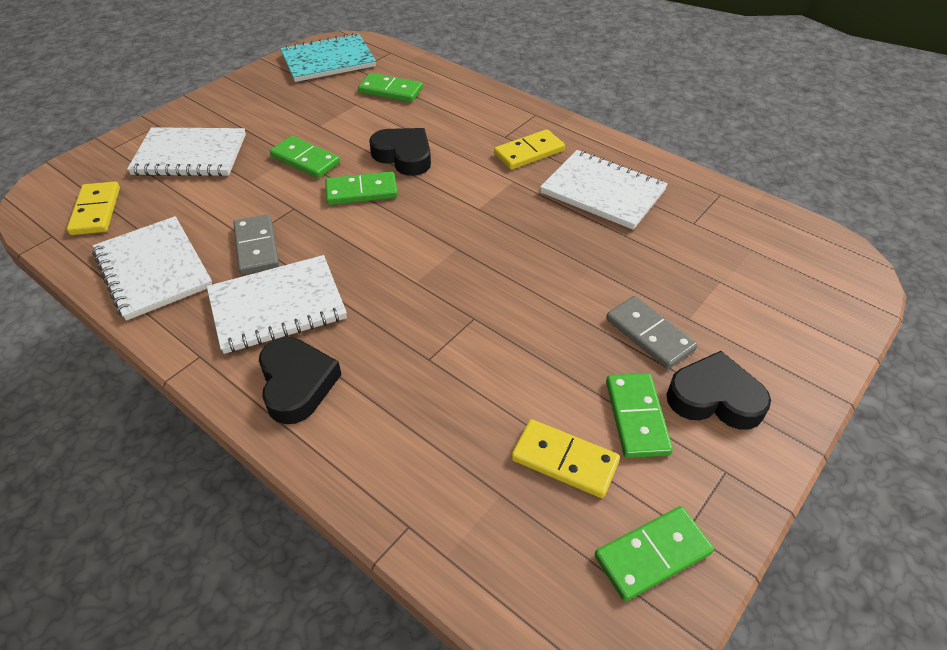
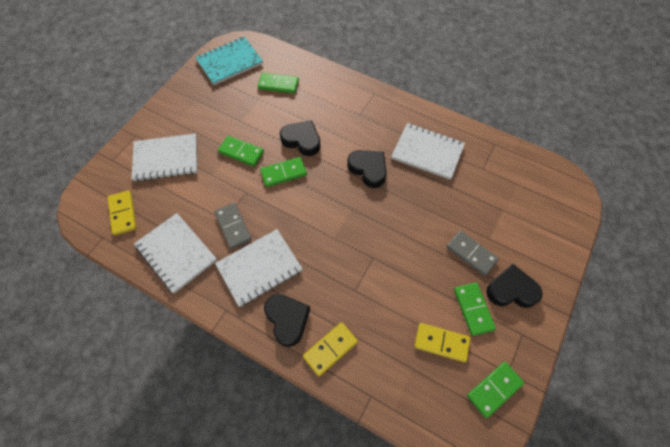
camera: 10 degrees left, 15 degrees up
(499, 202) = (368, 169): none -> black heart
(529, 152) = (377, 126): yellow domino -> yellow domino (330, 349)

